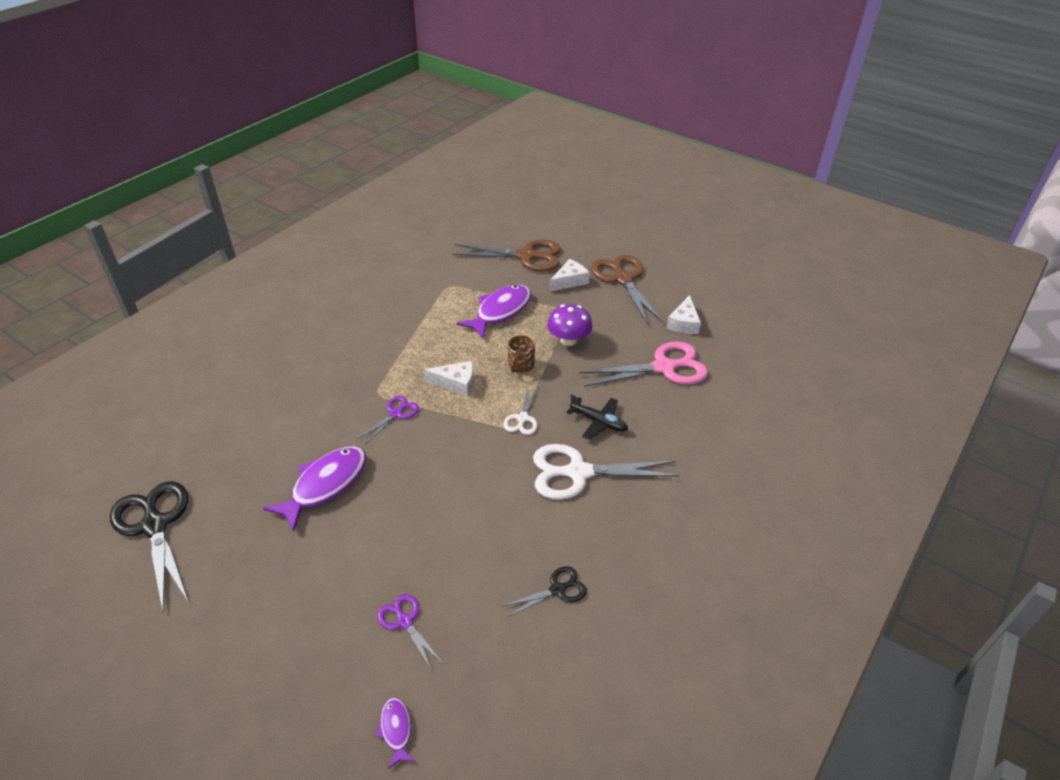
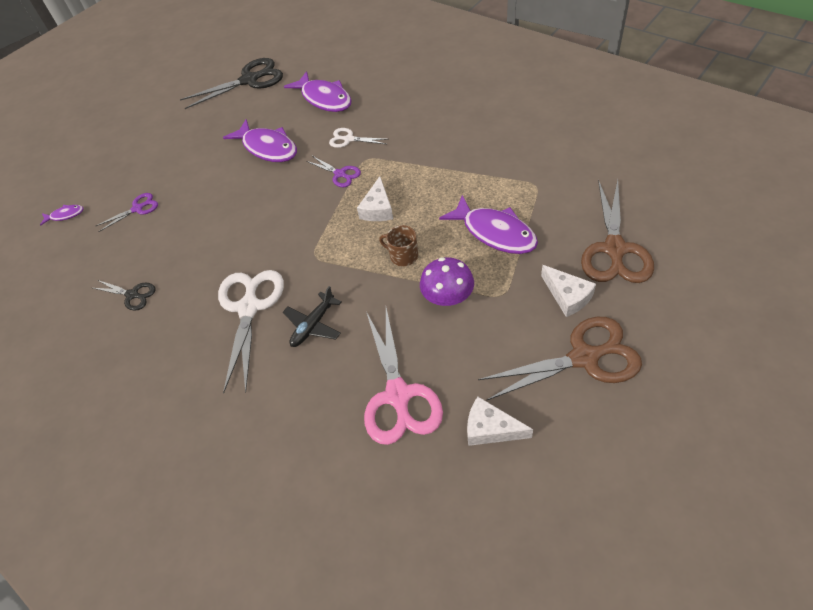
camera: 100 degrees right, 10 degrees up
(247, 436) = (324, 99): none -> purple fish
(522, 418) = (325, 262): white scissors -> white scissors (349, 139)
(557, 590) = (132, 295): black scissors -> black scissors turned 45 degrees counterclockwise

